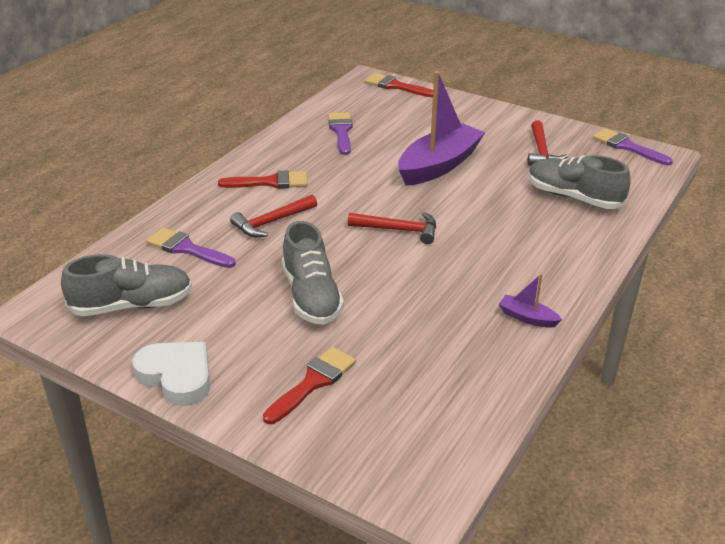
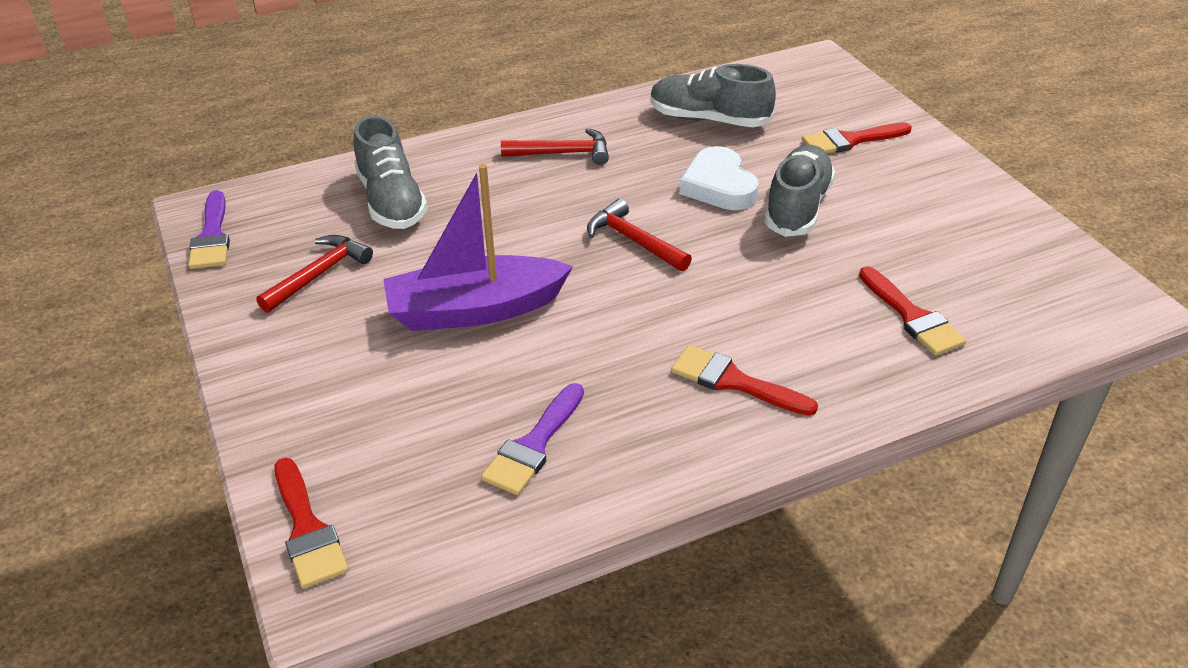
camera: 145 degrees left, 5 degrees up
(132, 305) = (1005, 268): grey shoe -> grey shoe (709, 119)
(177, 376) = (975, 185): white heart -> white heart (718, 186)
(187, 249) = (912, 316): purple brush -> red brush
(272, 222) = (778, 312): red hammer -> red hammer (563, 153)
(527, 318) = (614, 120): purple boat -> none

